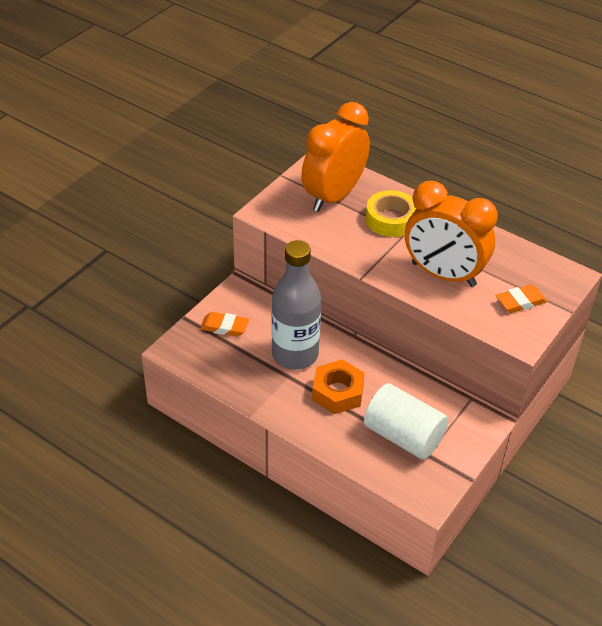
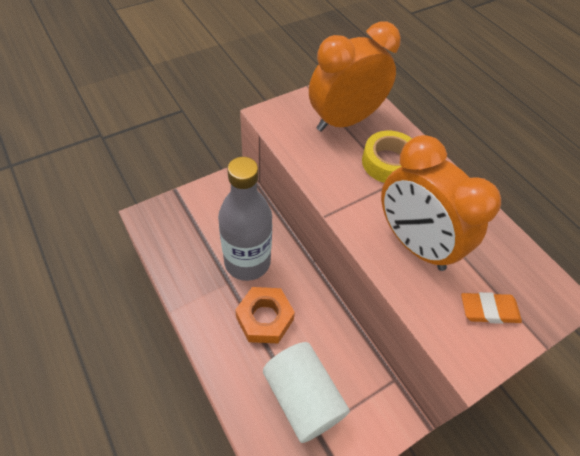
camera: 20 degrees right, 10 degrees up
(224, 327) = (202, 211): orange eraser -> none

